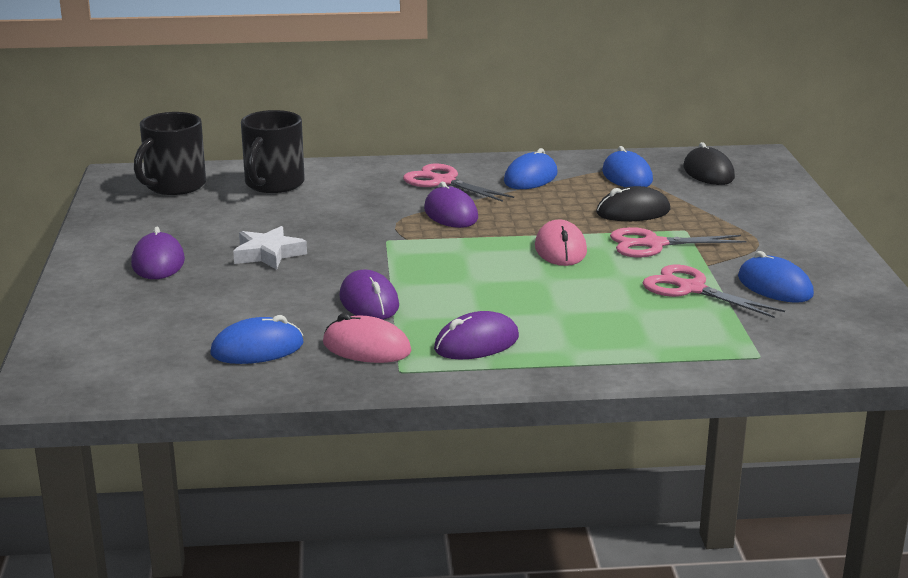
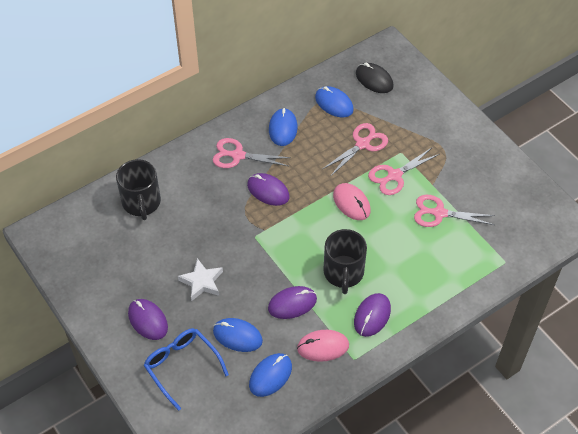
camera: 30 degrees left, 30 degrees up
(149, 307) = (182, 366): none -> blue glasses
(174, 186) = (83, 232): black mug -> black mug (343, 273)
(369, 302) = (292, 304): purple mouse -> purple mouse turned 60 degrees counterclockwise
(633, 212) = (362, 144): black mouse -> pink scissors
(774, 286) = (476, 191): blue mouse -> blue mouse (237, 336)

